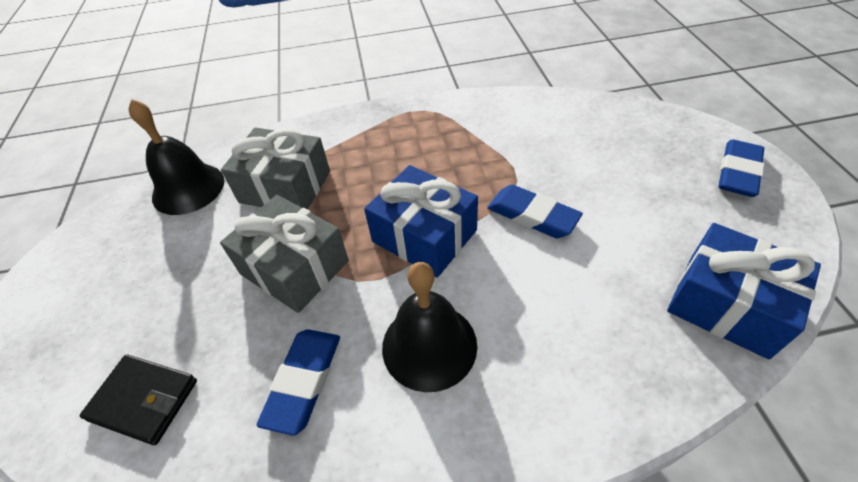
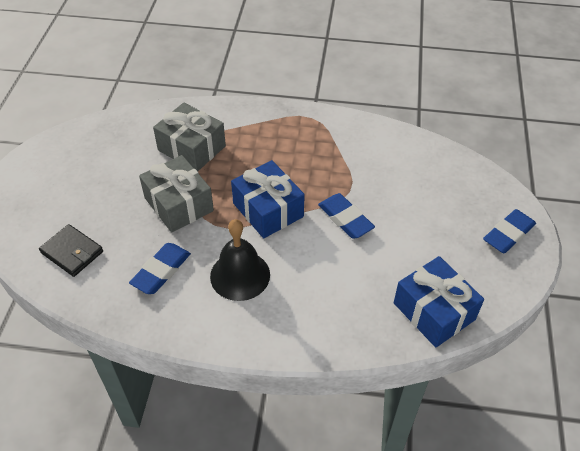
camera: 15 degrees right, 0 degrees up
(188, 188) = (128, 130): black bell -> none

